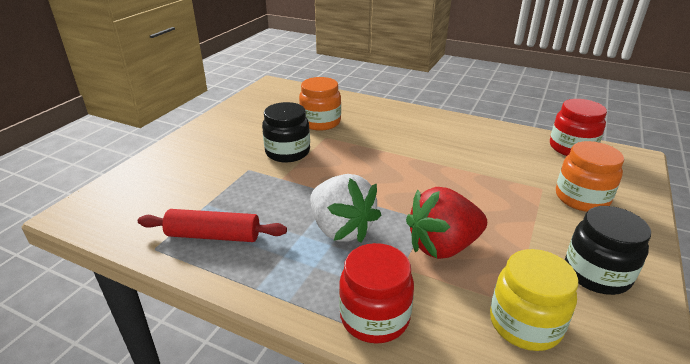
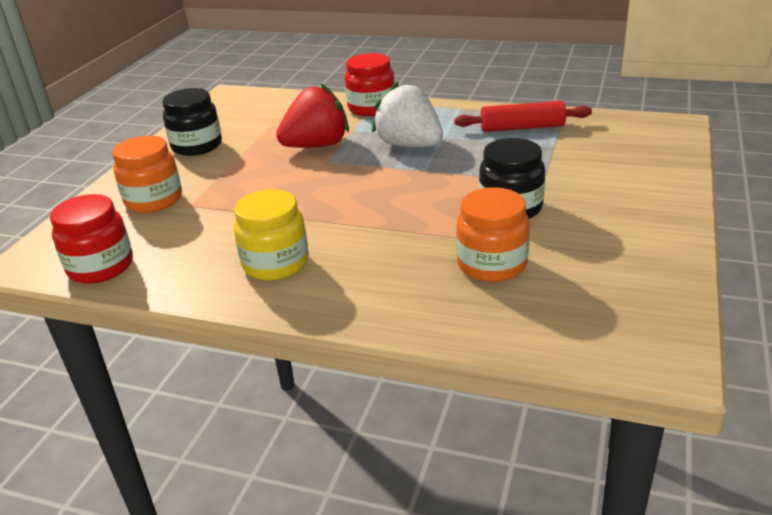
camera: 175 degrees right, 0 degrees up
(525, 324) = (270, 117): yellow jar -> yellow jar (276, 263)

